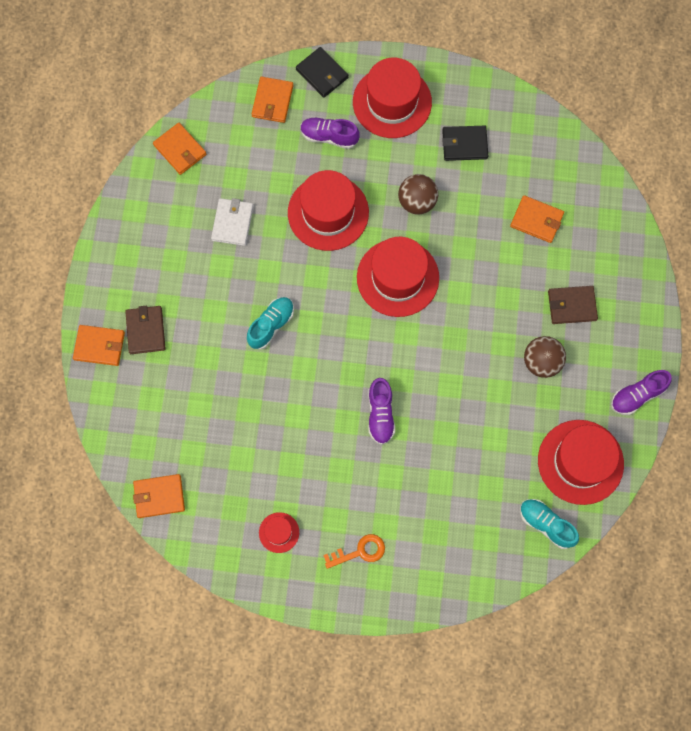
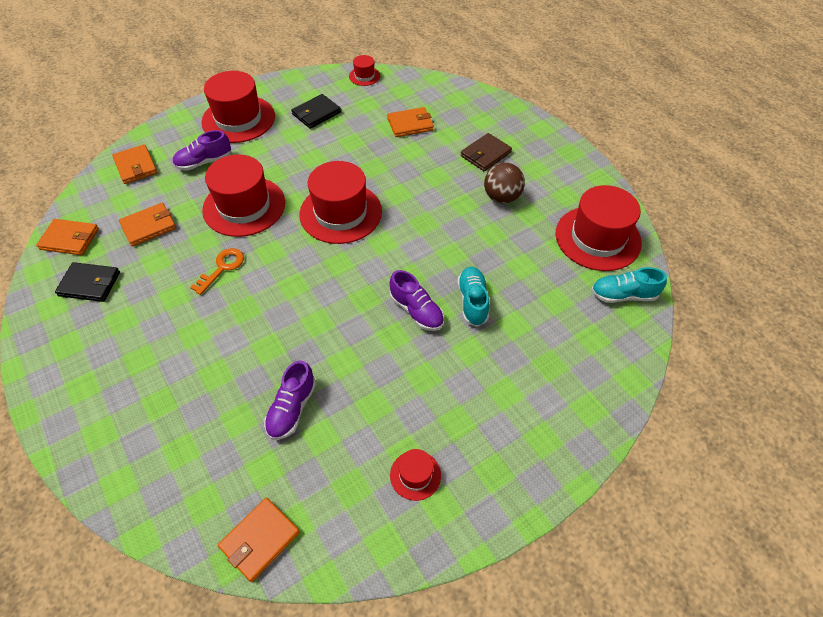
camera: 40 degrees left, 20 degrees down
(99, 346) = (86, 441): orange wallet -> orange wallet (149, 226)
(146, 330) = (131, 394): brown wallet -> none
(232, 223) = (161, 260): white wallet -> none
(271, 325) = (259, 310): turquoise shoe -> turquoise shoe (472, 302)
(322, 74) = (166, 131): black wallet -> black wallet (90, 284)
(360, 551) = (504, 431): orange key -> orange key (222, 268)
(417, 202) = (311, 161): brown ball -> none
(547, 125) = (364, 76): none -> red hat
(637, 395) = (586, 175): purple shoe -> purple shoe (292, 408)

